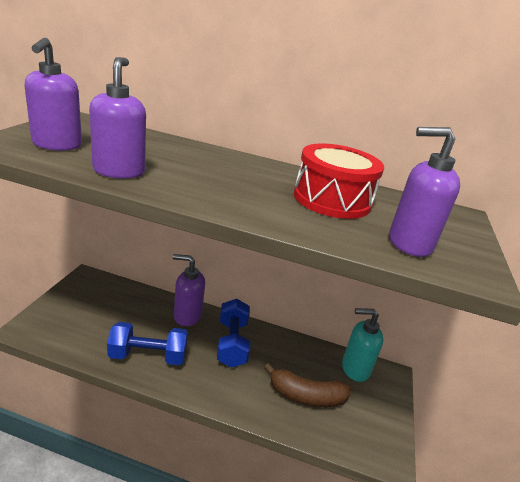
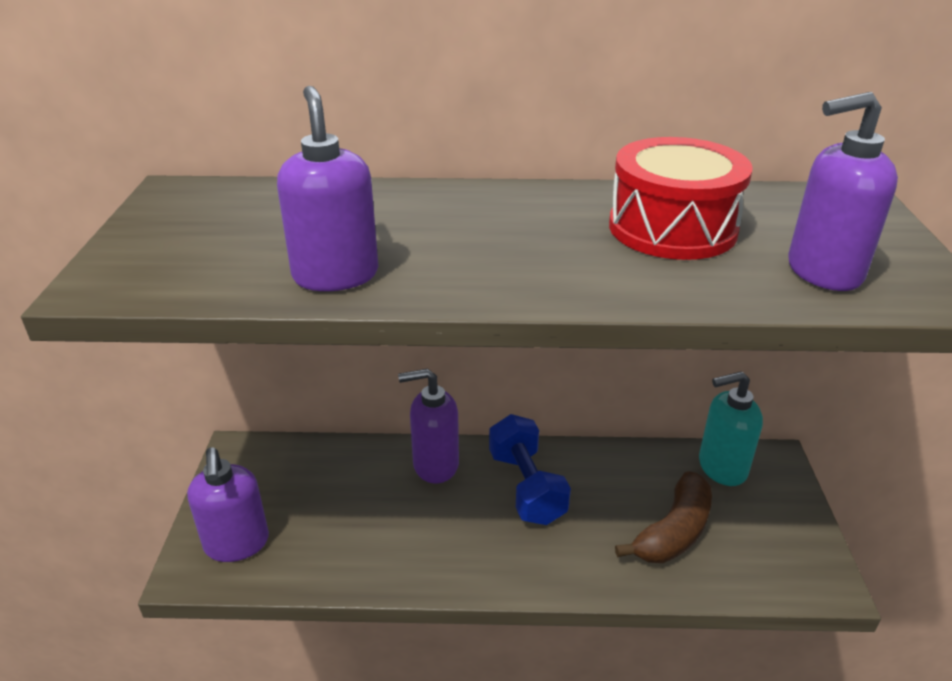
camera: 10 degrees left, 5 degrees up
(57, 145) = (197, 255): purple soap dispenser -> purple soap dispenser (237, 544)
(148, 356) = (411, 549): blue dumbbell -> none
(306, 396) = (673, 532): brown banana -> brown banana turned 45 degrees counterclockwise

